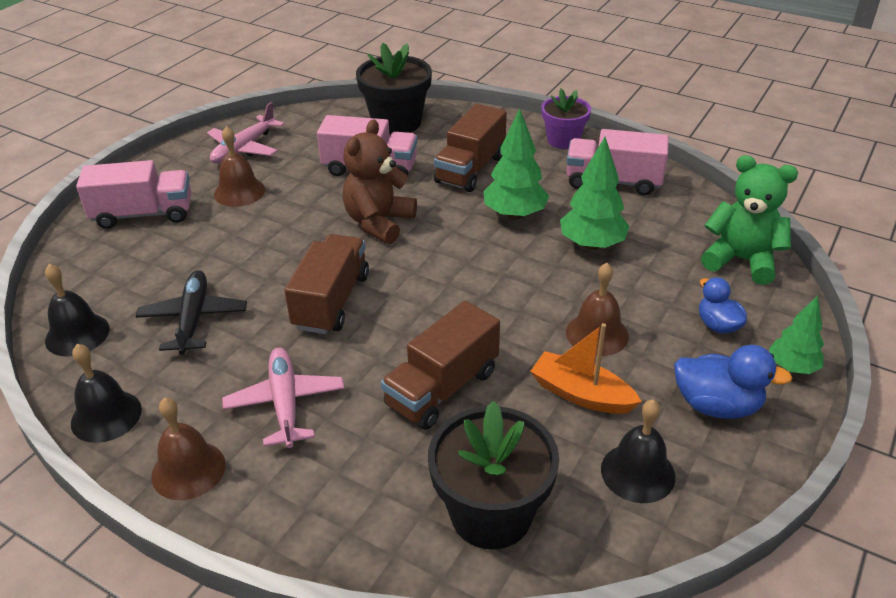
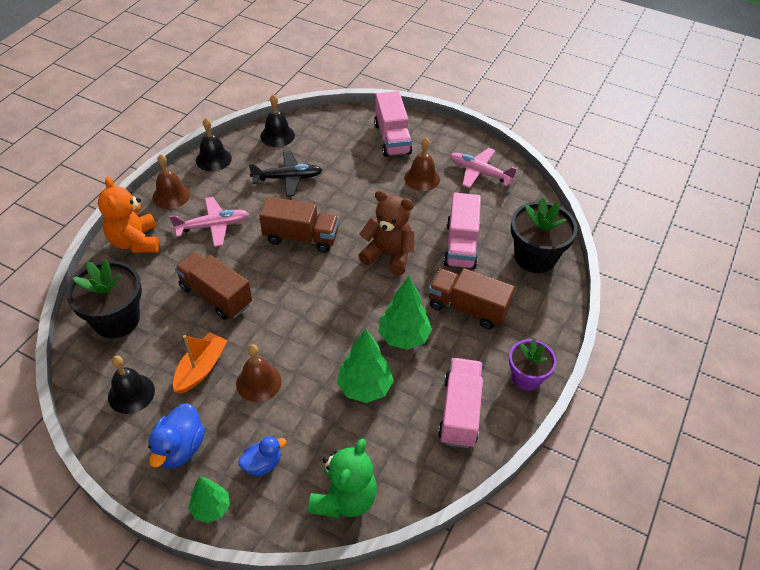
camera: 85 degrees right, 10 degrees up
(302, 512) = (135, 242): none -> orange teddy bear

